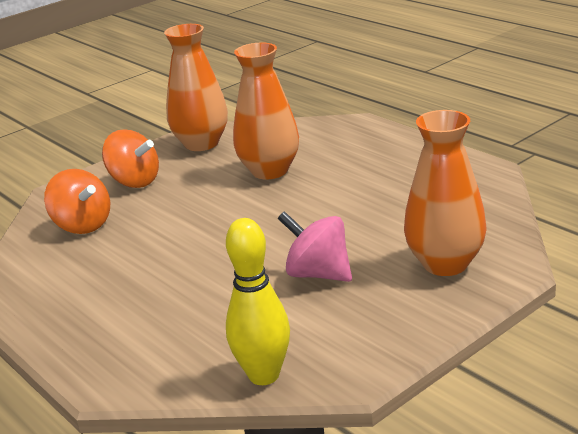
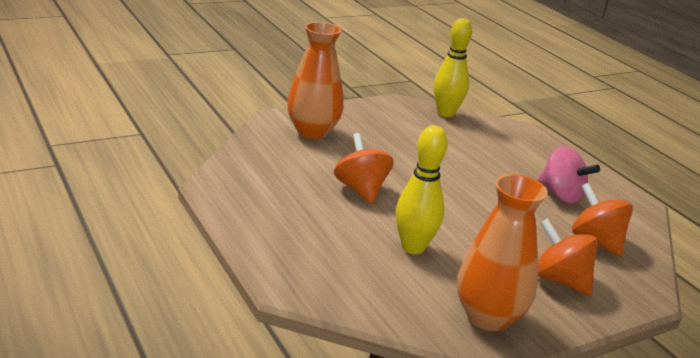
camera: 175 degrees left, 0 degrees up
(270, 171) = (413, 247): orange vase -> yellow bowling pin
(318, 274) = (399, 149): pink spinning top -> pink spinning top (560, 195)
(341, 207) = (361, 189): none -> orange spinning top

